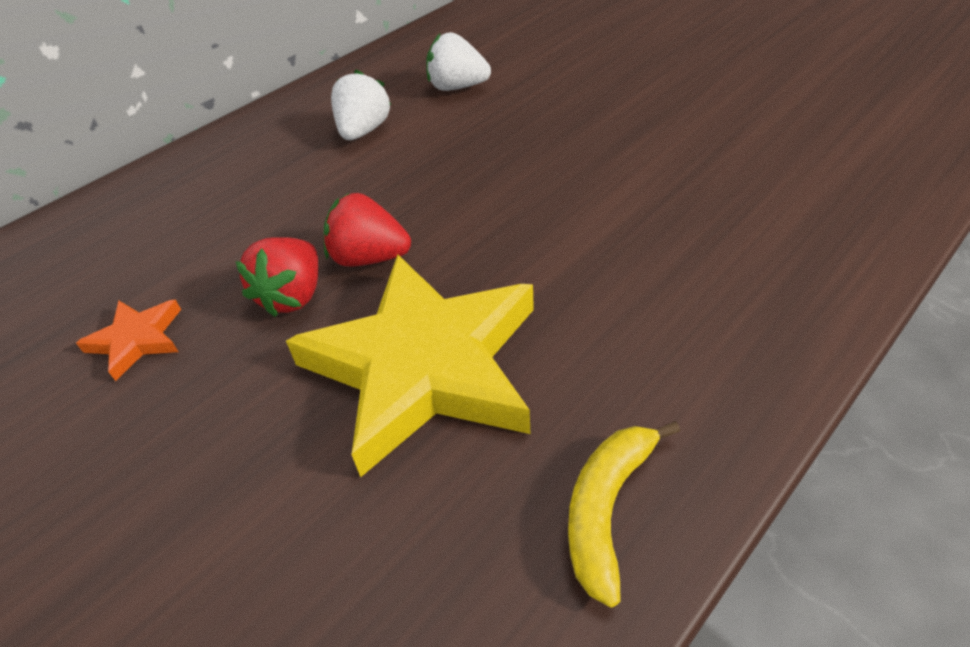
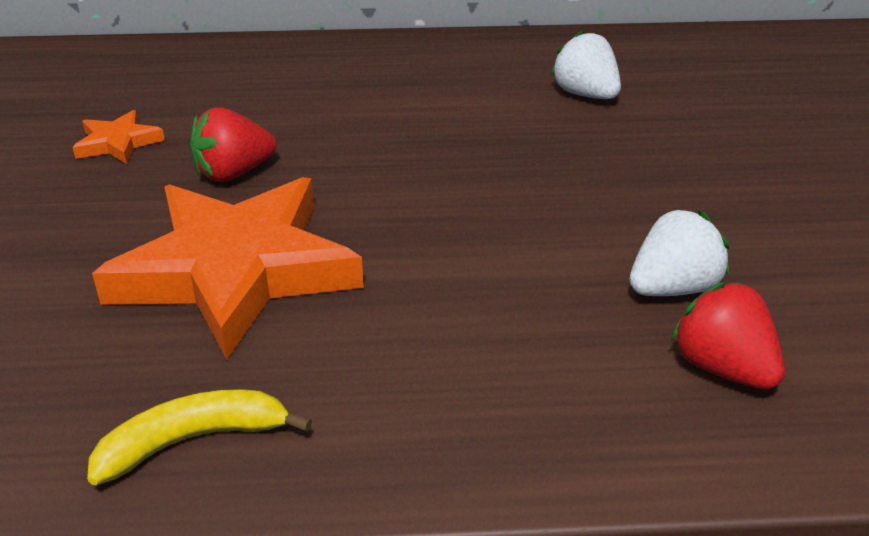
camera: 40 degrees right, 10 degrees down
(363, 131) = (455, 90): white strawberry -> white strawberry (672, 288)
(369, 258) = (316, 180): red strawberry -> red strawberry (722, 368)
(424, 366) = (236, 270): yellow star -> orange star

